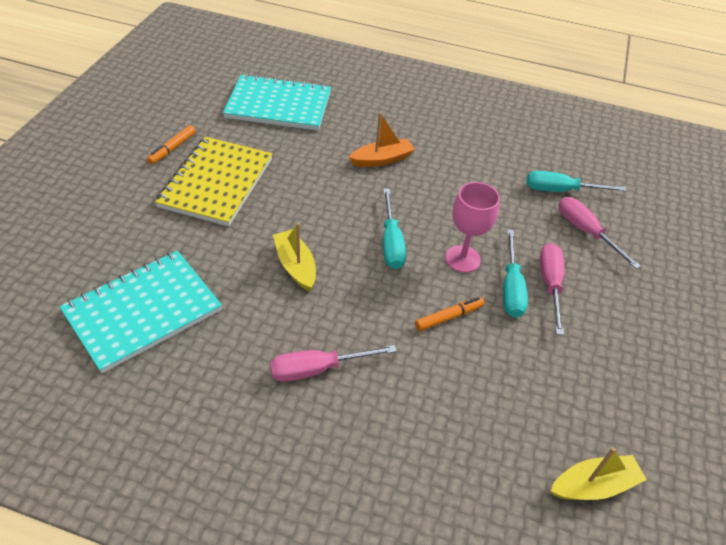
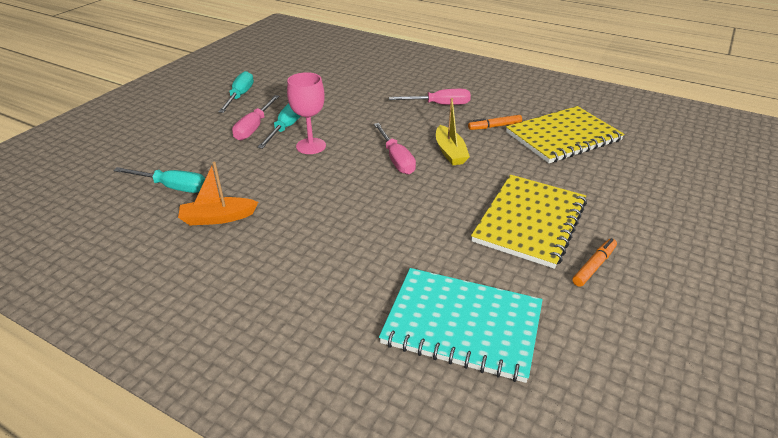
camera: 165 degrees left, 10 degrees down
(143, 311) = (563, 137): turquoise notebook -> yellow notebook
(382, 159) = (342, 233): orange boat -> orange boat (218, 218)
(391, 243) = (365, 160): turquoise screwdriver -> turquoise screwdriver (240, 96)
(448, 317) = (343, 118): orange marker -> orange marker (494, 126)
(586, 232) = (188, 154): pink screwdriver -> pink screwdriver (396, 159)
(593, 485) = (306, 63): yellow boat -> none

